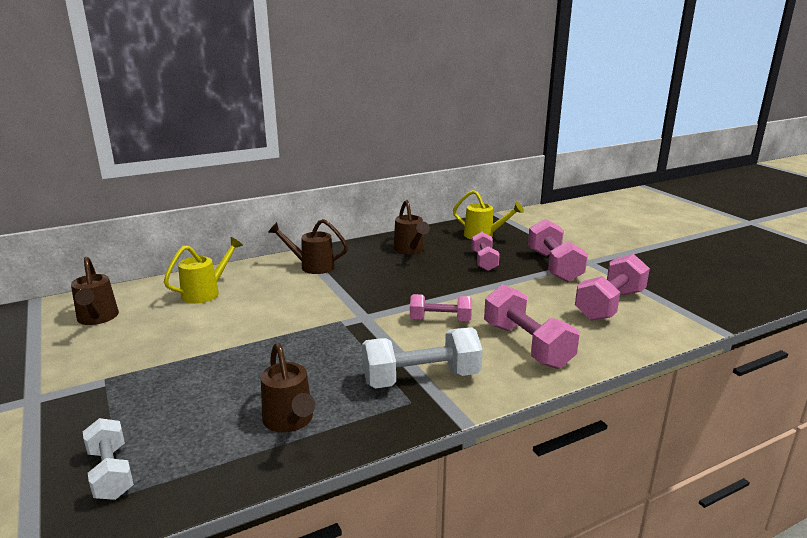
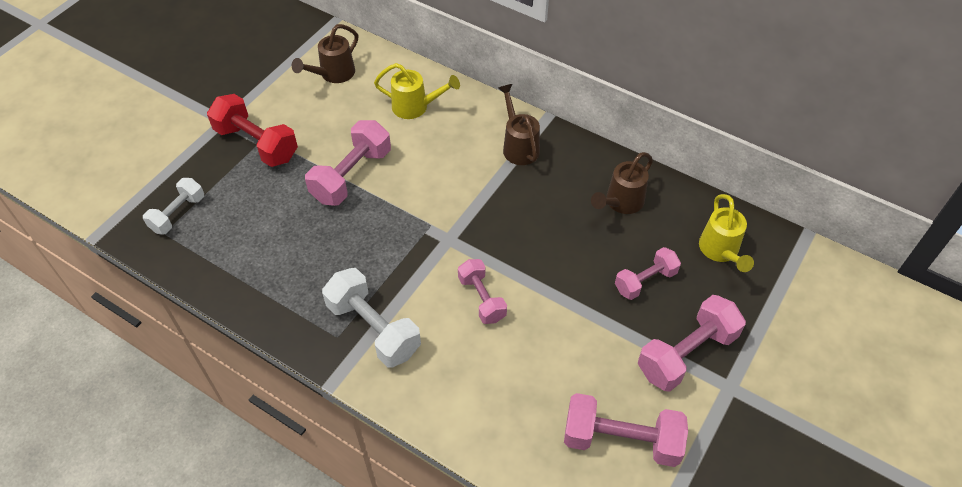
camera: 60 degrees right, 30 degrees up
(104, 385) = (256, 144): none -> red dumbbell
(290, 421) = (273, 273): brown watering can -> none
(526, 345) = (479, 388): pink dumbbell -> pink dumbbell (351, 176)

